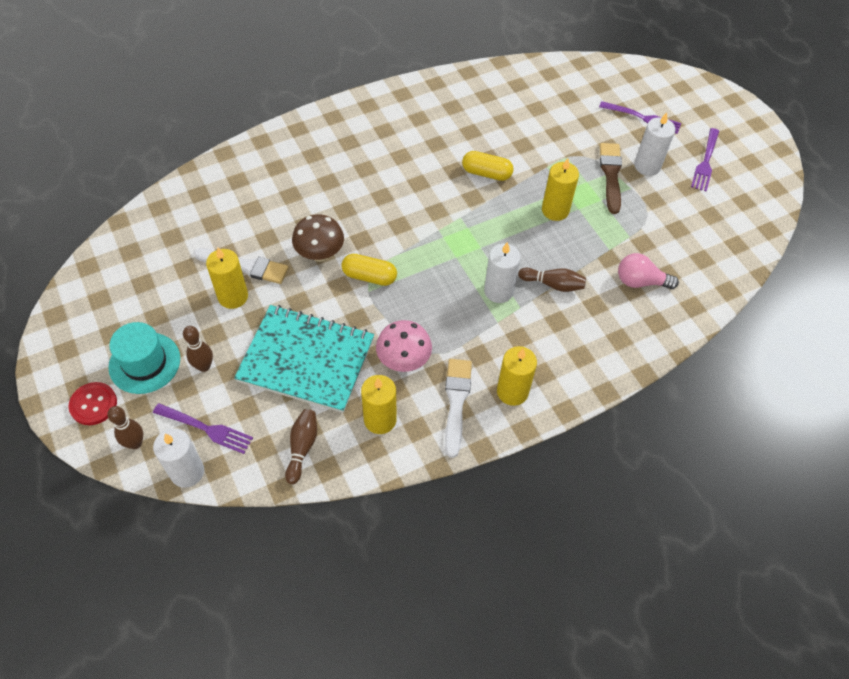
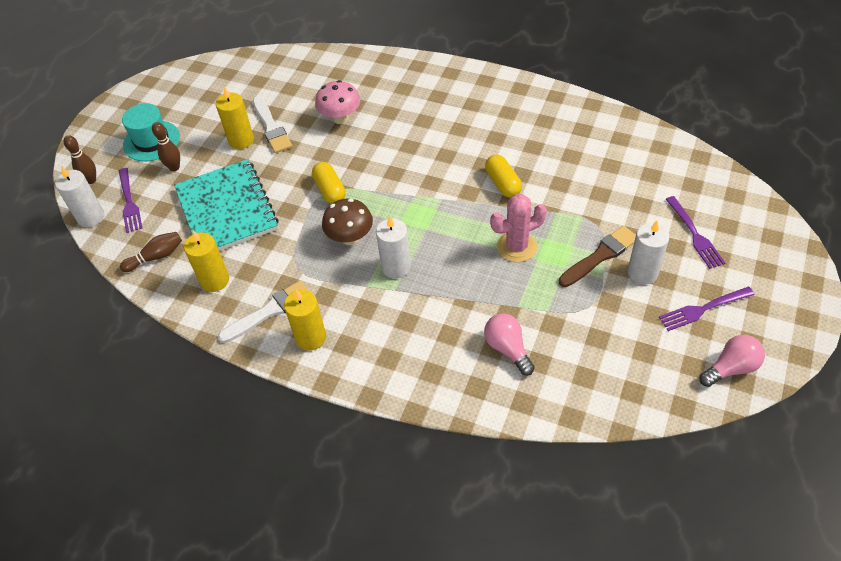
camera: 55 degrees right, 5 degrees down
(93, 404) = (102, 143): red button -> none
(320, 254) = (321, 153): brown mushroom -> brown mushroom (350, 238)
(404, 360) = (276, 258): pink mushroom -> pink mushroom (340, 118)
(553, 284) = (439, 295): brown bowling pin -> none
(555, 210) = (516, 247): yellow candle -> pink cactus
(762, 185) = (731, 368): none -> pink light bulb

